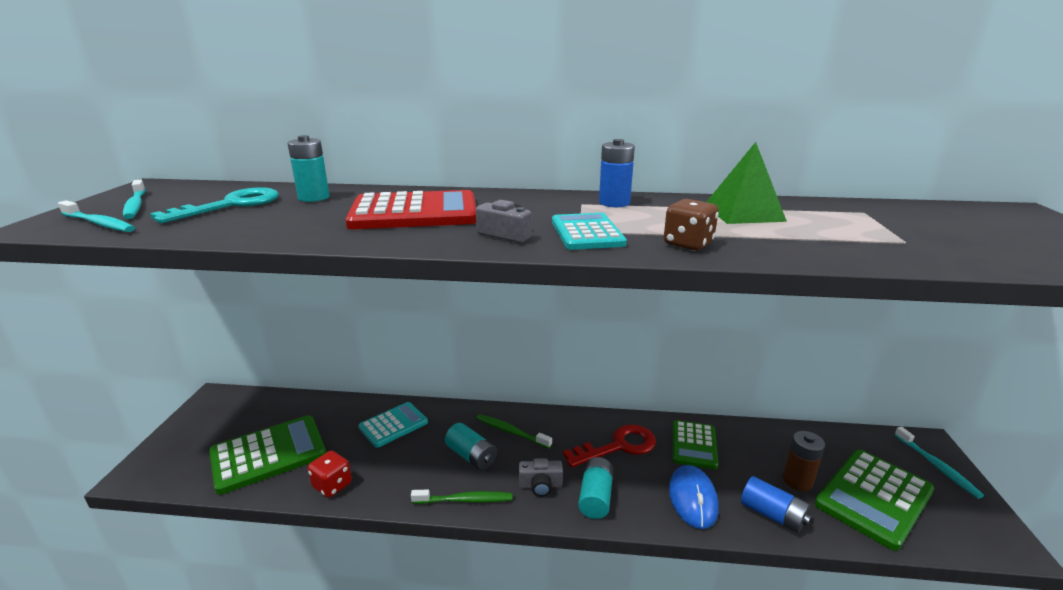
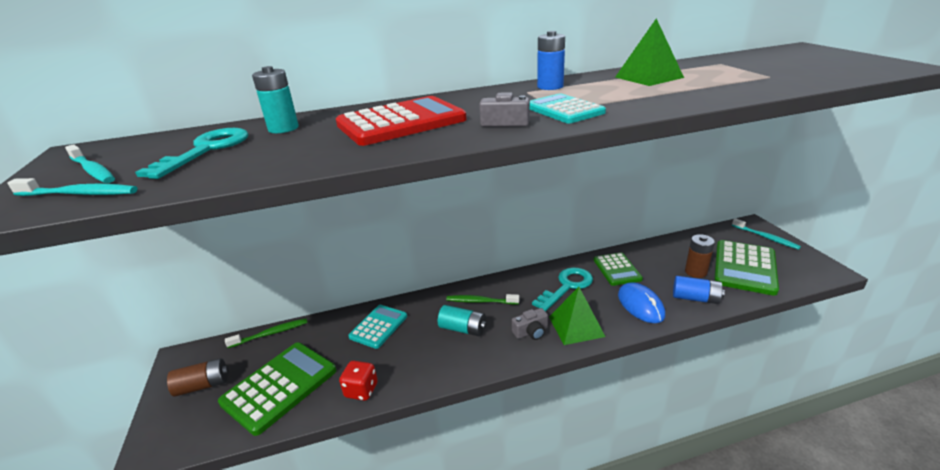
camera: 20 degrees left, 5 degrees up
(212, 429) = (203, 385): none -> brown battery
(465, 500) = (482, 362): green toothbrush -> green toothbrush (270, 334)
(595, 497) = (576, 326): turquoise battery -> green pyramid
(618, 446) = (567, 286): red key -> turquoise key
(688, 244) = (645, 103): brown dice -> none

